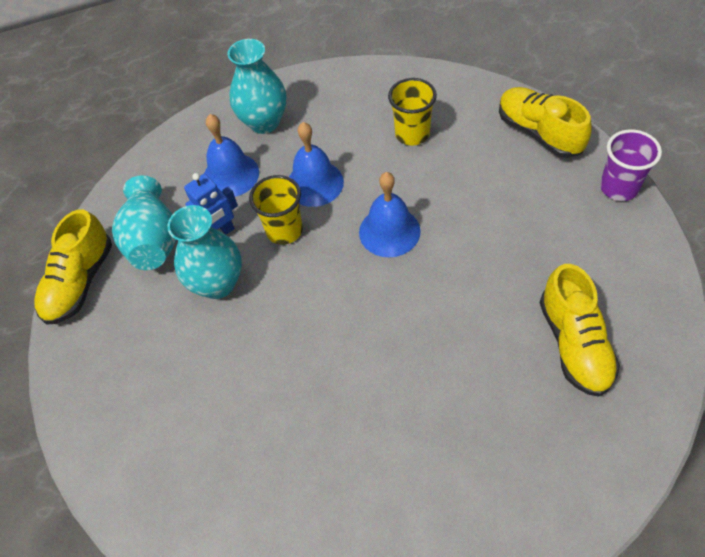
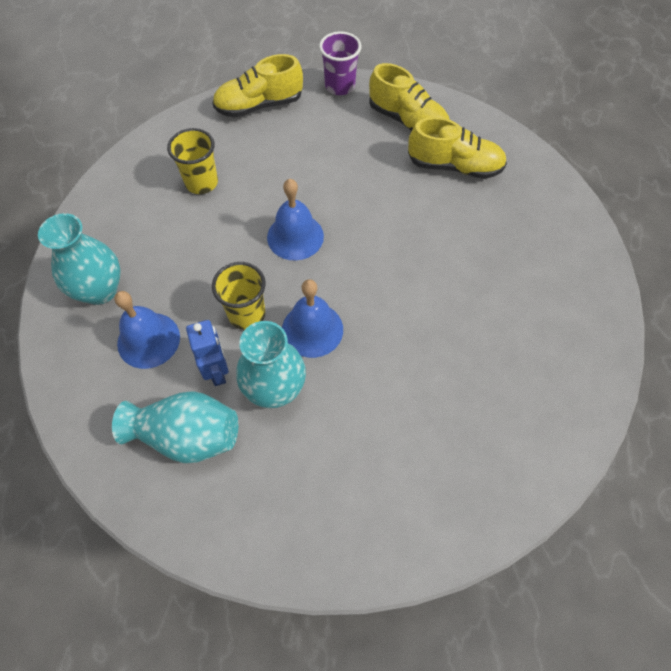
camera: 75 degrees left, 5 degrees up
(80, 282) = (197, 527): yellow shoe -> yellow shoe (407, 121)
(314, 183) = (207, 273): blue bell -> blue bell (312, 329)

